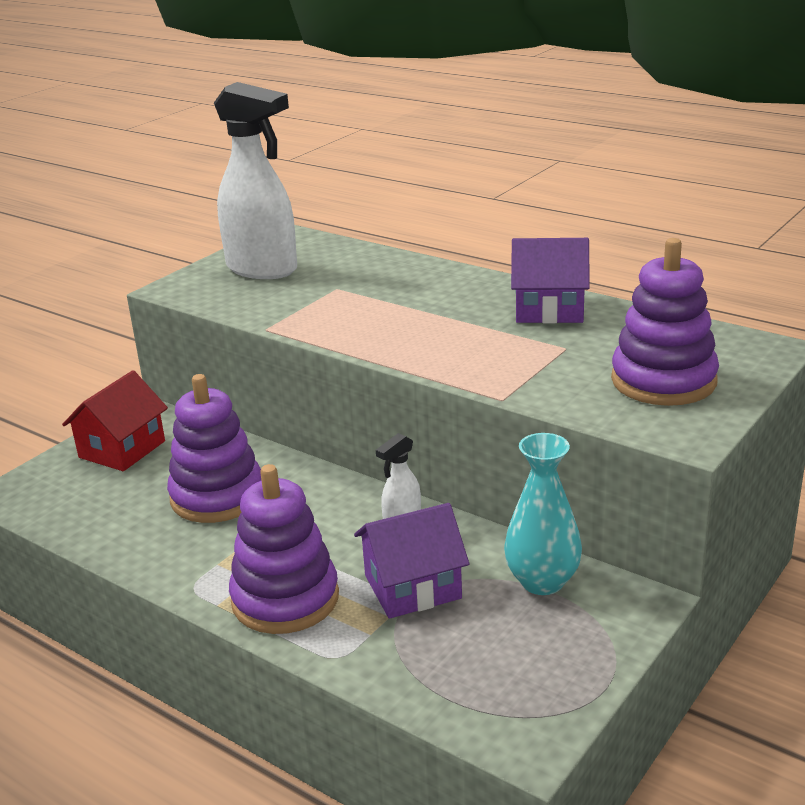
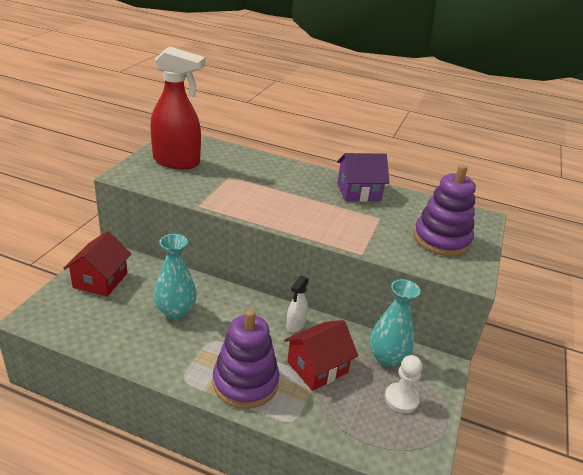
camera: 20 degrees left, 5 degrees up
(217, 496) = (176, 311): purple stacking toy -> turquoise vase
(262, 269) = (177, 162): white spray bottle -> red spray bottle
(412, 587) = (317, 367): purple house -> red house
(539, 643) = (401, 399): none -> white pawn

